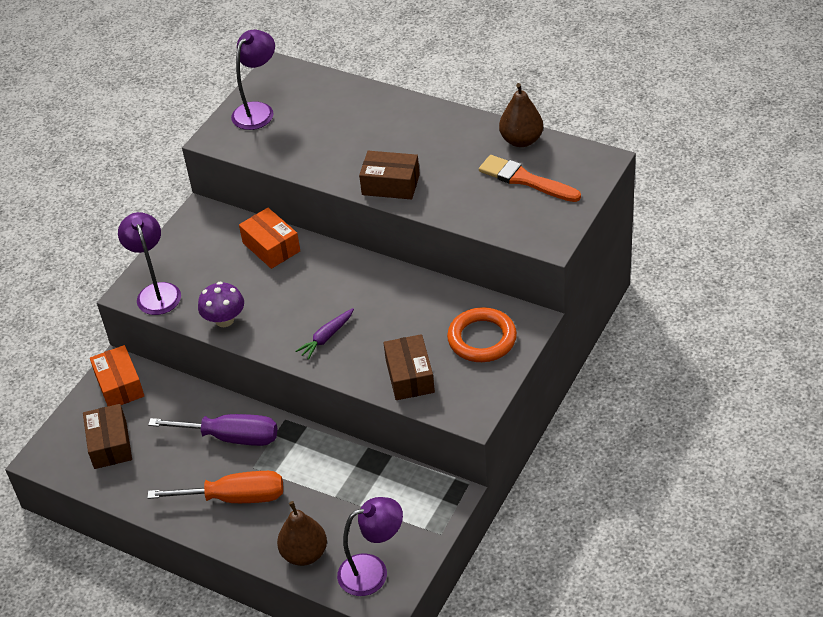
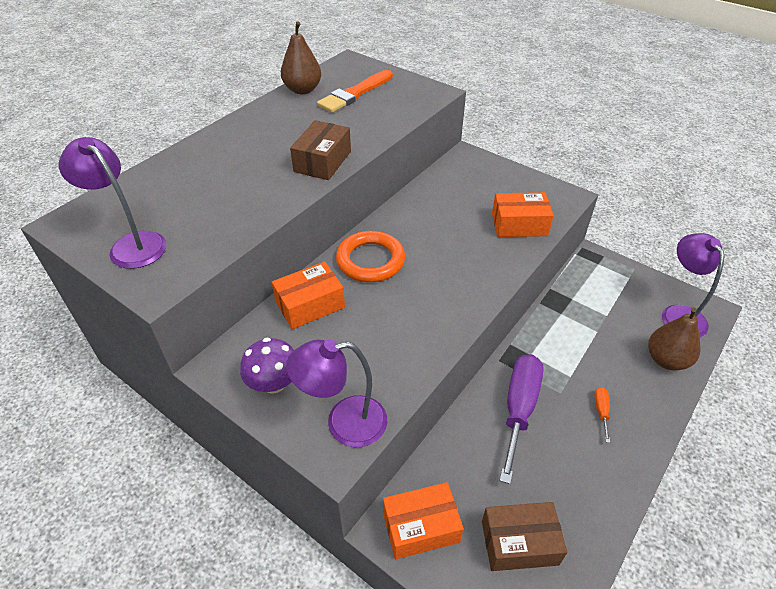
camera: 85 degrees left, 0 degrees up
(224, 320) = (413, 355): purple mushroom -> purple mushroom (274, 383)
(235, 497) = (601, 411): orange screwdriver -> orange screwdriver, size x0.43
(327, 337) = (459, 273): purple carrot -> none
(410, 376) = (519, 225): brown box -> orange box
(482, 339) = (481, 180): orange ring -> orange ring (370, 260)

